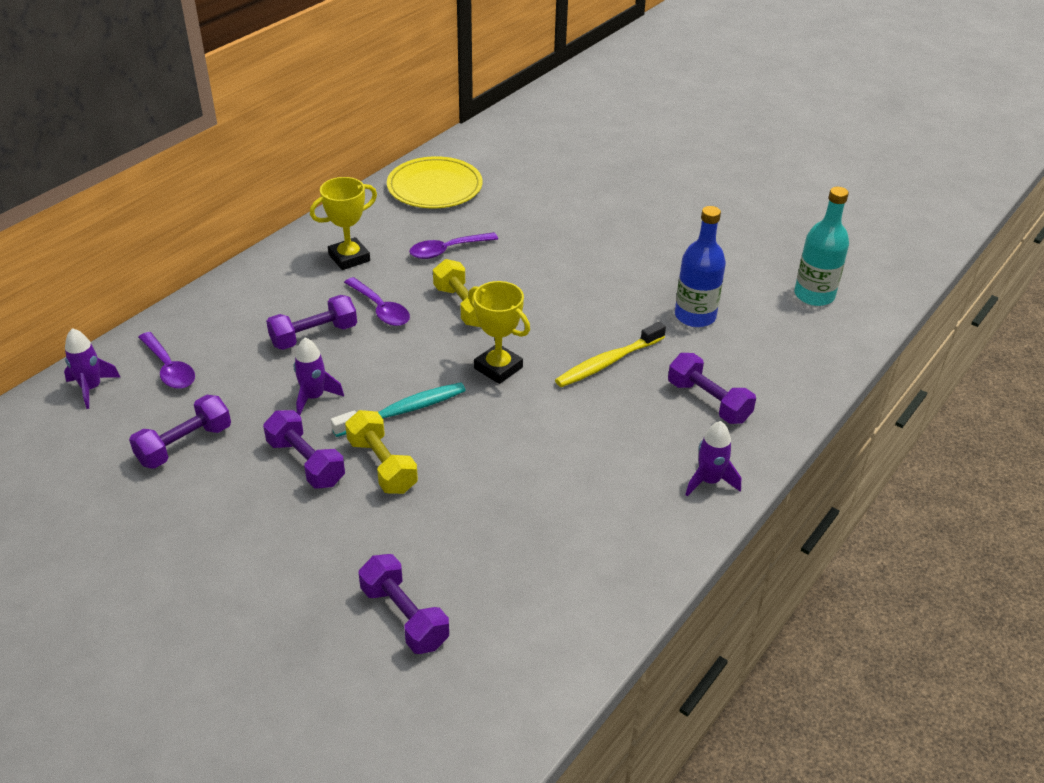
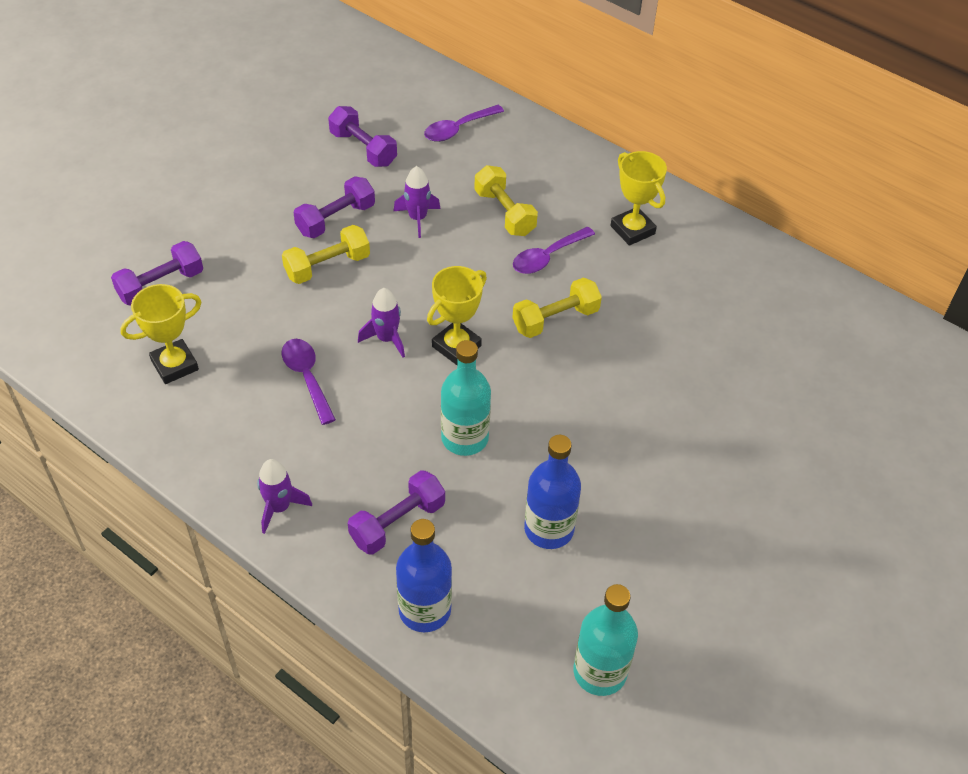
camera: 90 degrees right, 10 degrees up
(91, 388) = (434, 90): purple rocket -> purple rocket (387, 339)
(314, 336) = (504, 213): purple dumbbell -> yellow dumbbell
(403, 411) = (396, 277): turquoise toothbrush -> none
(434, 187) = (783, 294): yellow plate -> none
(447, 250) = (655, 306): purple spoon -> purple spoon (307, 377)
(534, 586) = (175, 365): none -> yellow trophy
(608, 362) = (465, 438): yellow toothbrush -> turquoise bottle
(790, 384) = (425, 610): none -> blue bottle

